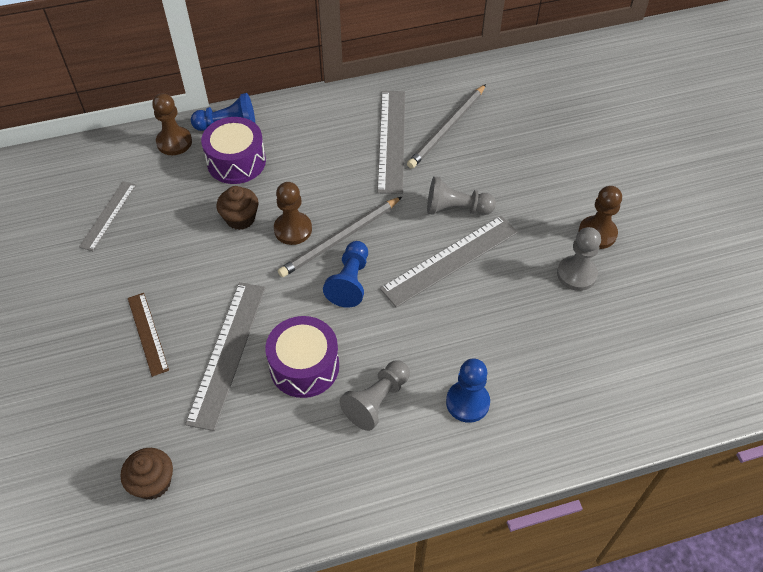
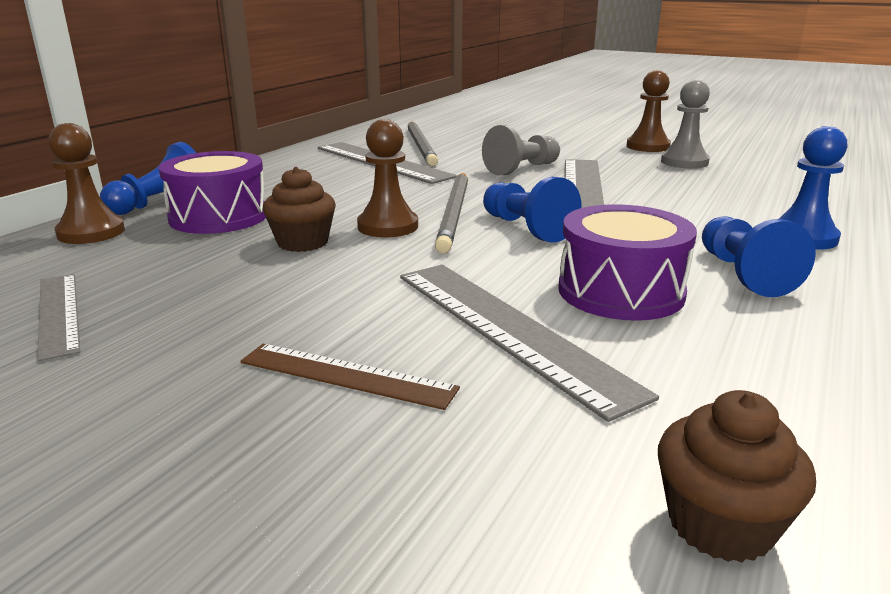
camera: 45 degrees left, 30 degrees down
(377, 401) = (743, 274): grey pawn -> blue pawn

